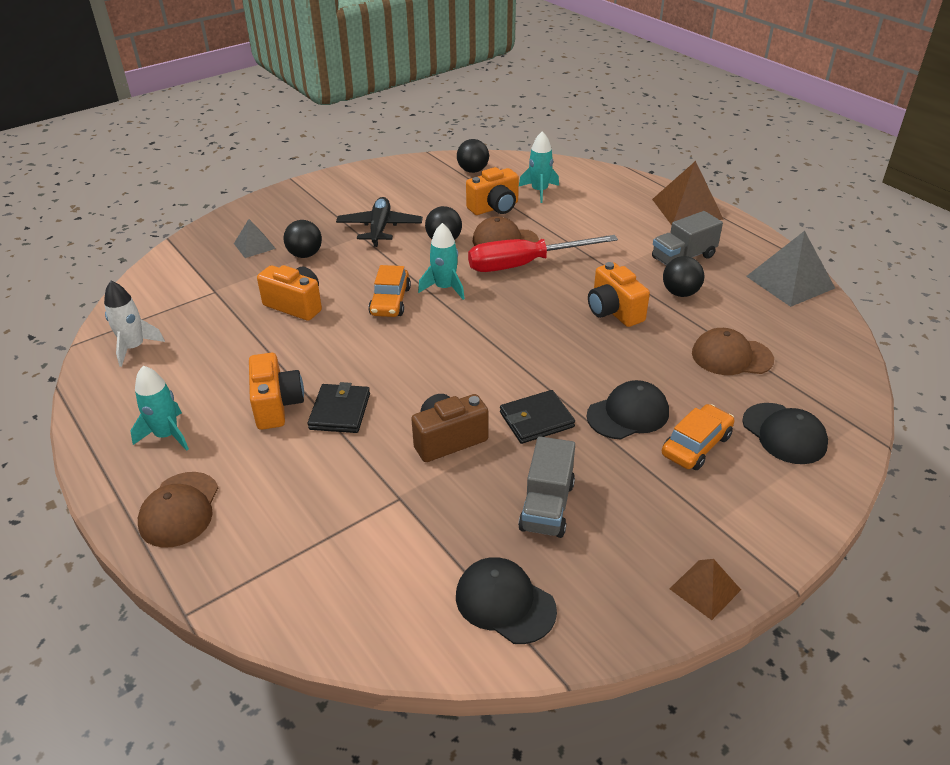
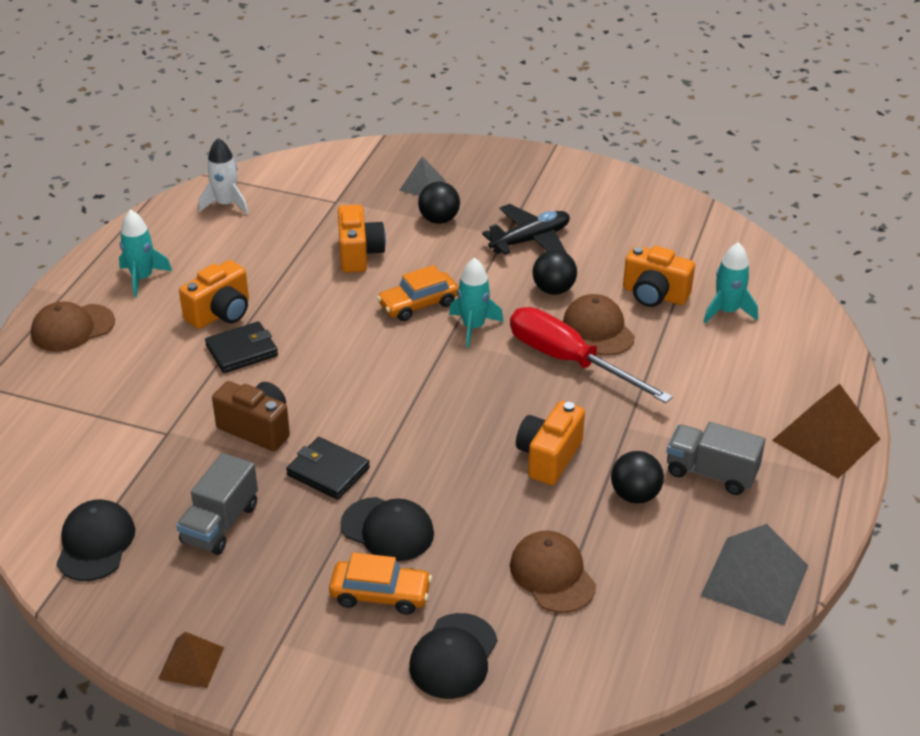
camera: 55 degrees right, 0 degrees up
(473, 170) = (712, 247): black ball -> none
(547, 506) = (220, 524): grey truck -> grey truck turned 45 degrees counterclockwise

